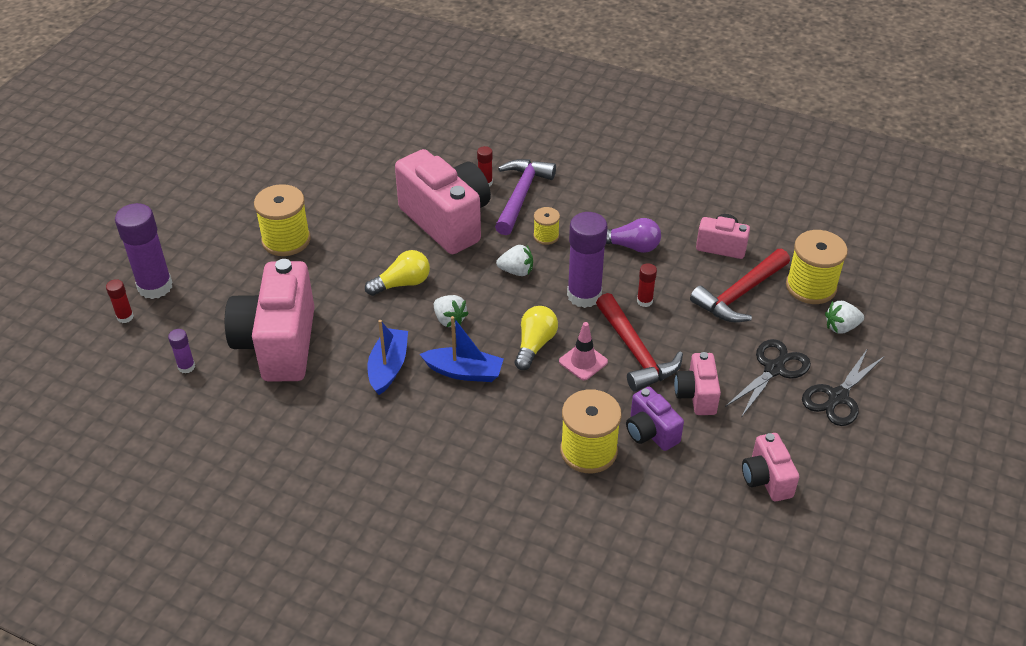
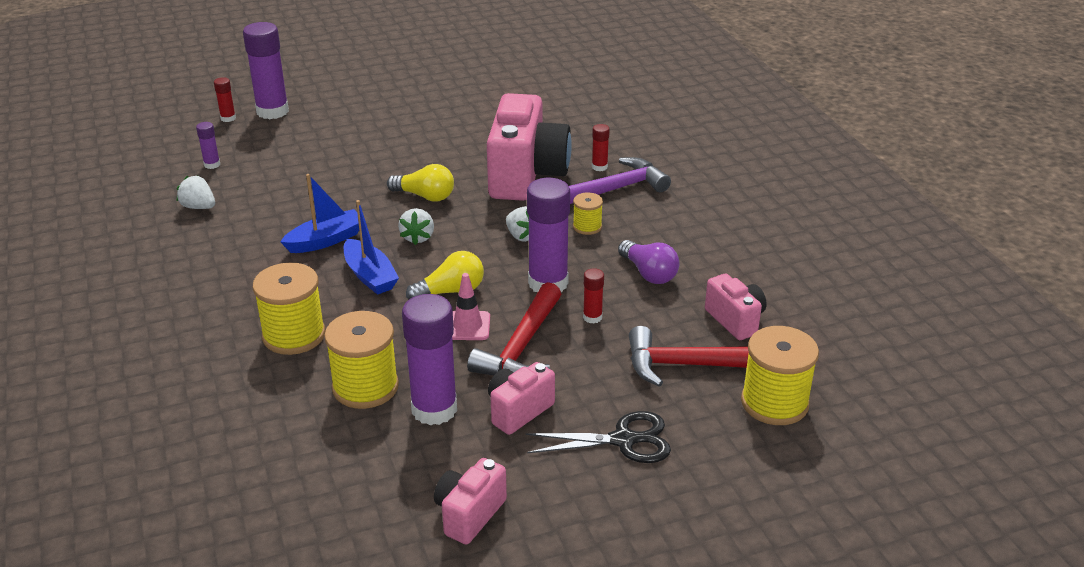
camera: 45 degrees right, 10 degrees down
(278, 344) = (284, 184): pink camera -> none
(286, 240) = (395, 128): yellow spool -> yellow spool (294, 335)
(650, 432) = (434, 409): purple camera -> purple glue stick
(837, 397) = (647, 504): black scissors -> none
(841, 327) = (750, 453): white strawberry -> white strawberry (198, 207)

